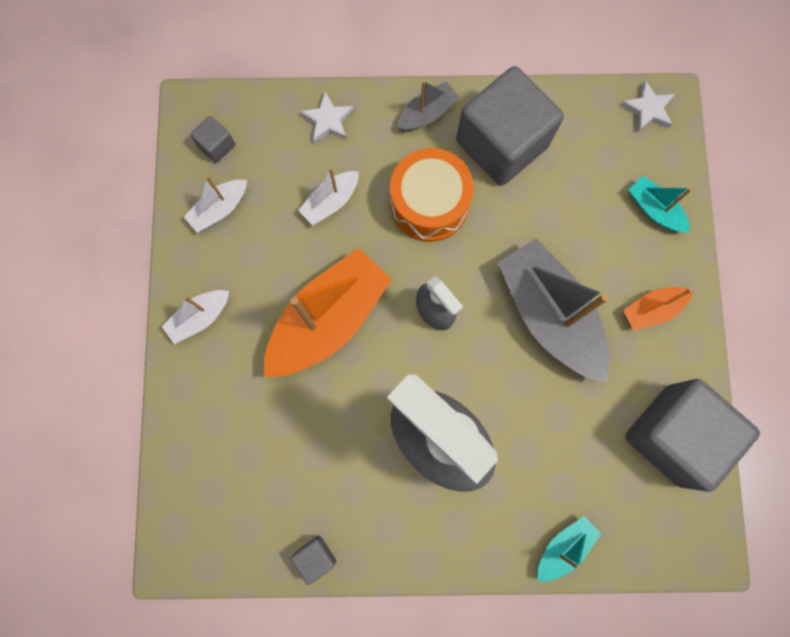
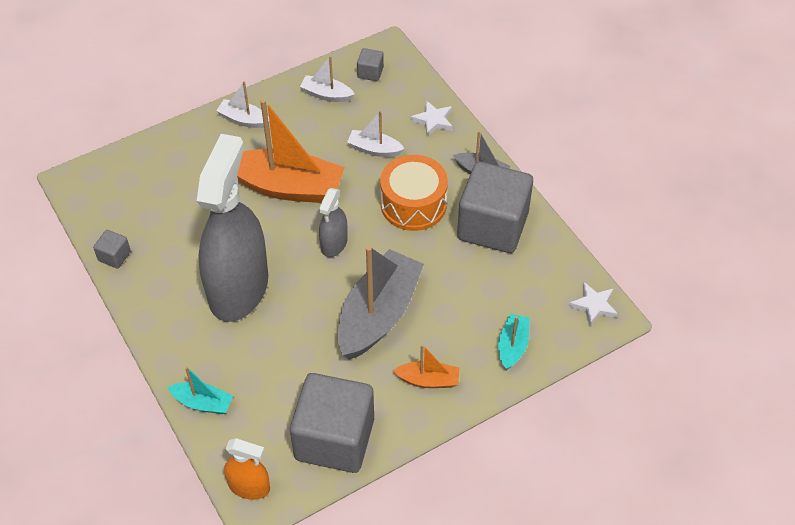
camera: 60 degrees right, 25 degrees down
(652, 309) = (428, 380): orange boat -> orange boat turned 150 degrees clockwise
(685, 547) = (249, 486): none -> orange spray bottle

